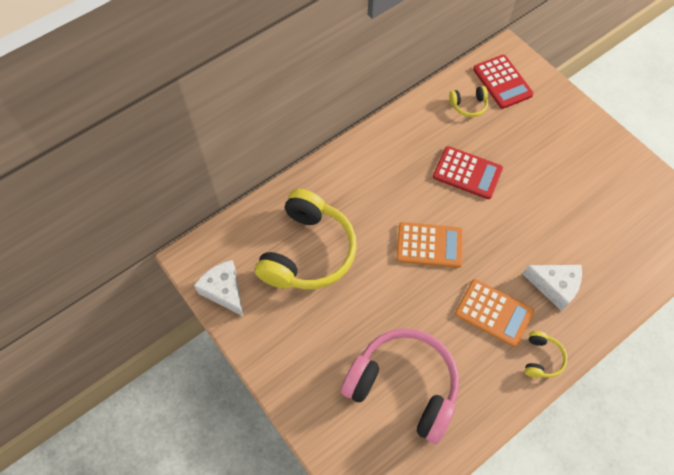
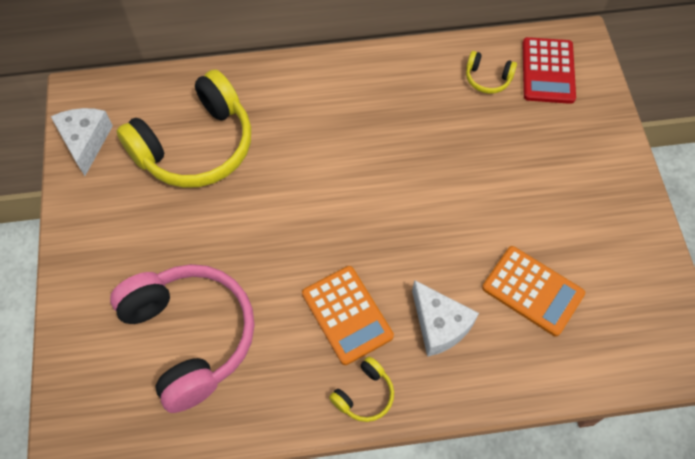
camera: 30 degrees right, 0 degrees up
(429, 245) = (329, 205): orange calculator -> orange calculator (532, 291)
(467, 173) = (431, 150): red calculator -> none

